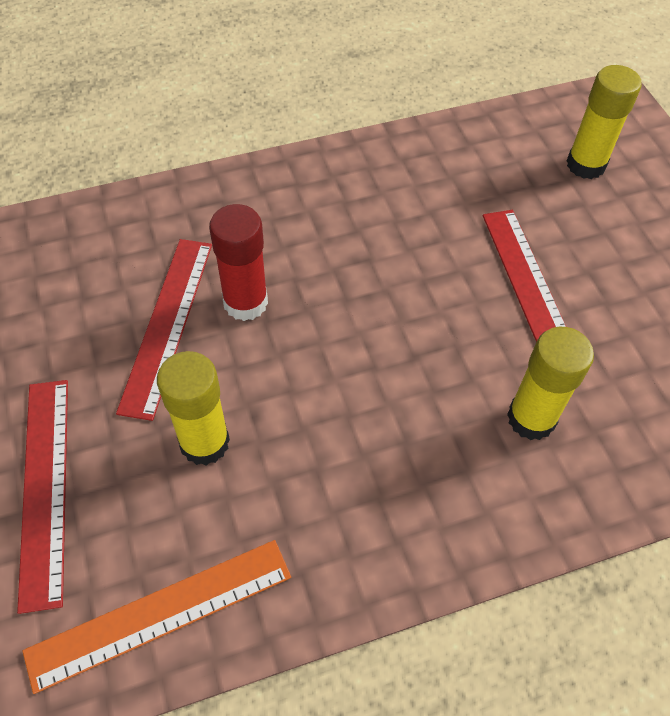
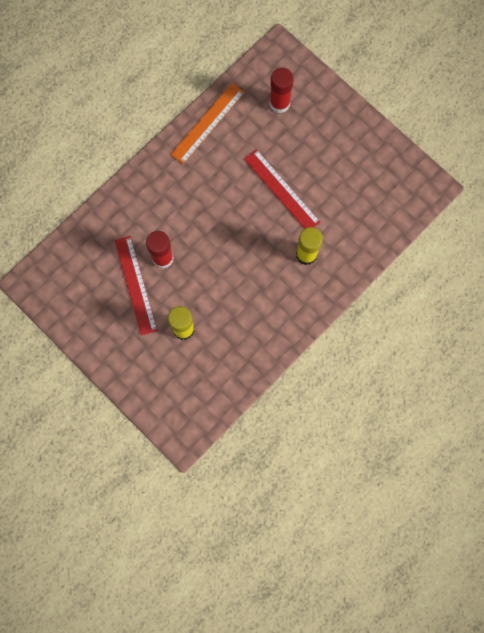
camera: 25 degrees left, 20 degrees up
(45, 487) = (134, 377): red ruler -> none
(161, 613) = (206, 399): orange ruler -> orange ruler (208, 123)
(585, 165) = (279, 103): yellow glue stick -> red glue stick

